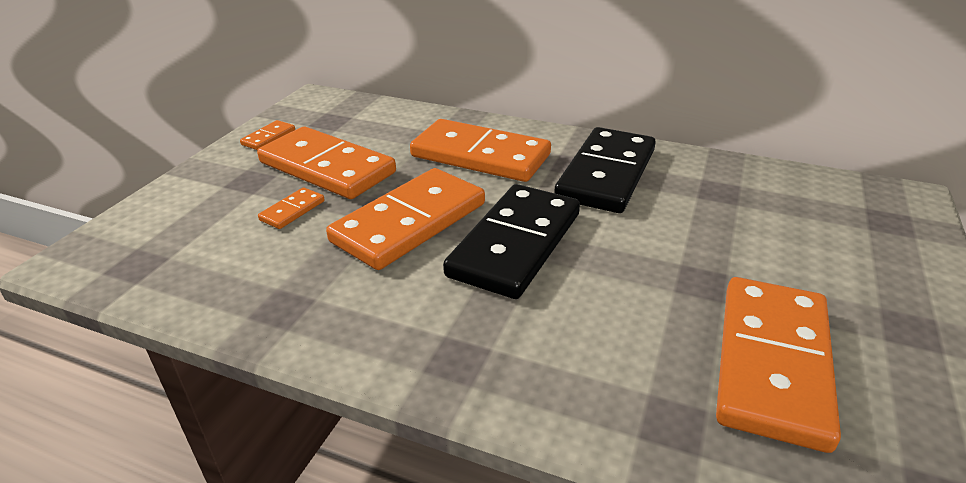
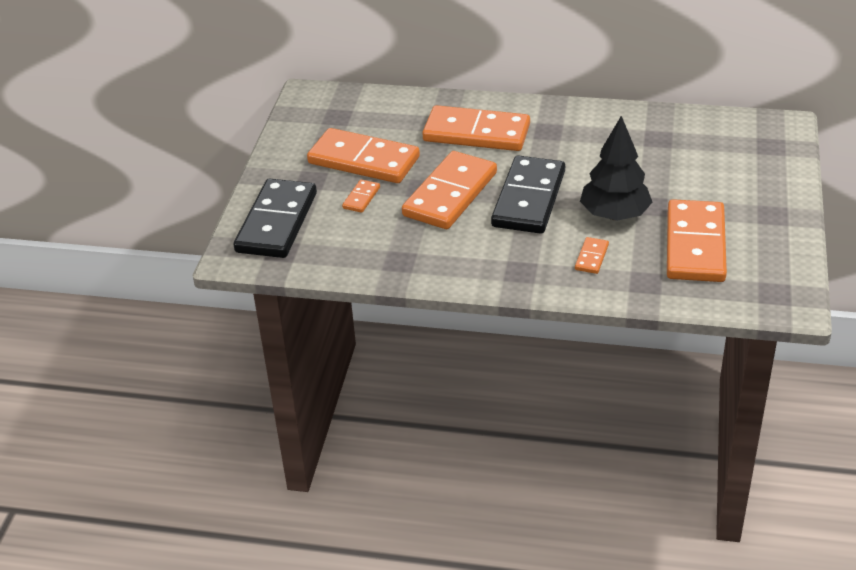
camera: 10 degrees left, 5 degrees up
(268, 137) = (297, 140): orange domino -> orange domino (591, 257)
(606, 174) = (576, 136): black domino -> black domino (277, 222)
(639, 288) = (614, 215): none -> black tree

